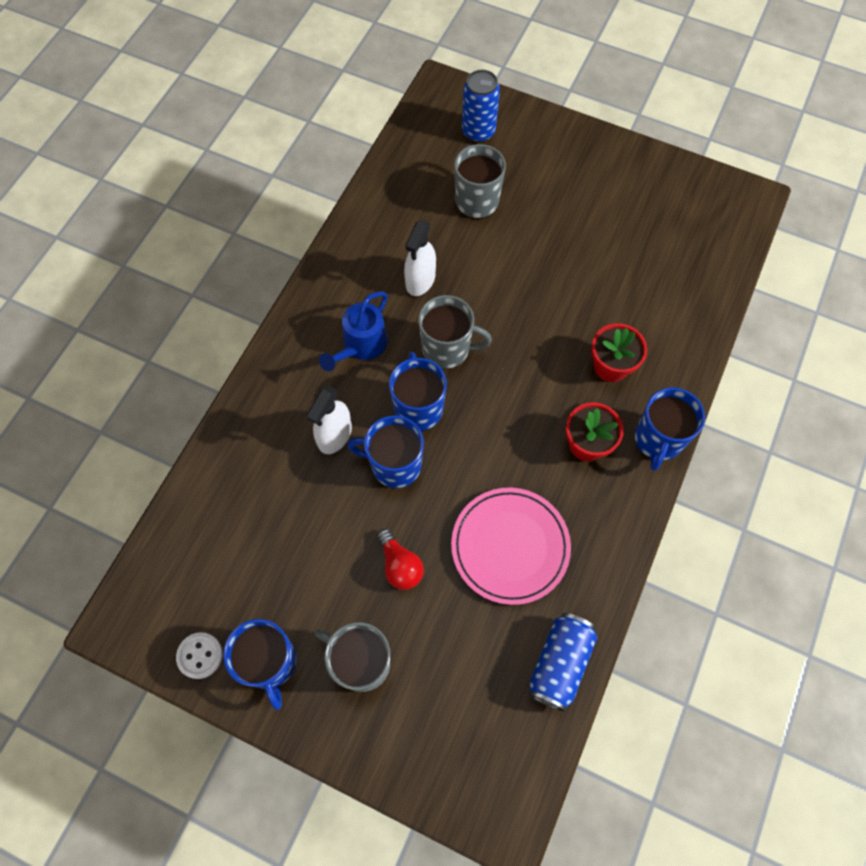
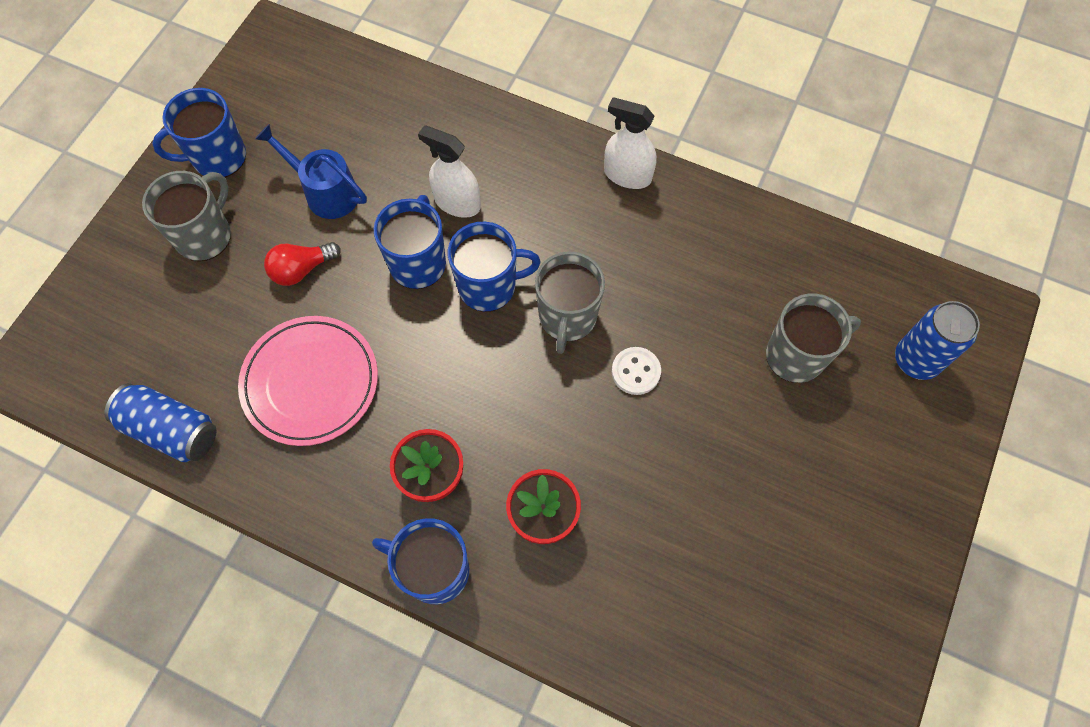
camera: 90 degrees right, 0 degrees up
(200, 655) = (233, 100): white button -> white button (636, 371)
(361, 346) = (570, 225): blue watering can -> blue watering can (325, 192)
(420, 280) = (665, 287): white spray bottle -> white spray bottle (627, 175)

